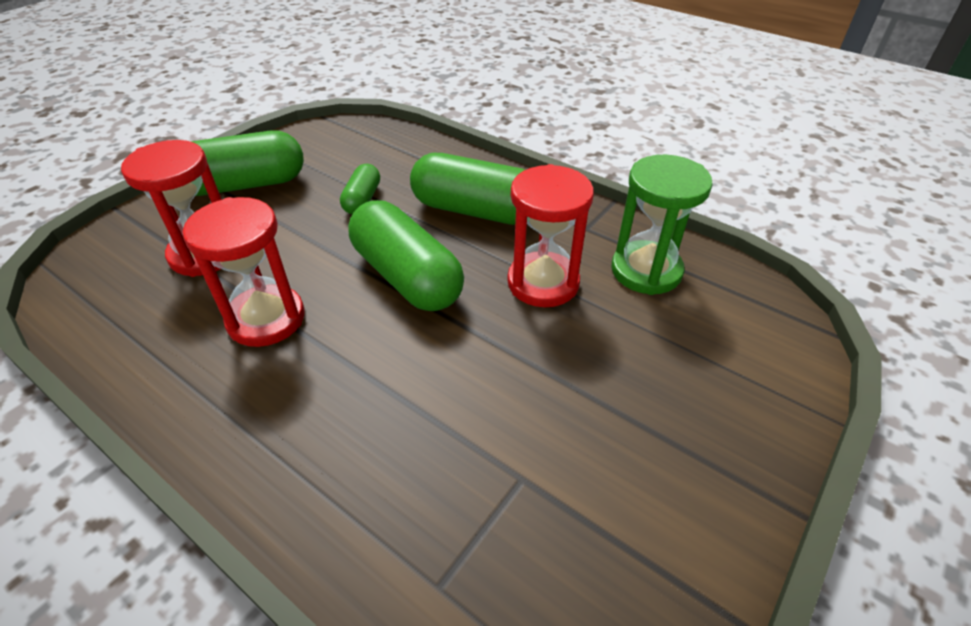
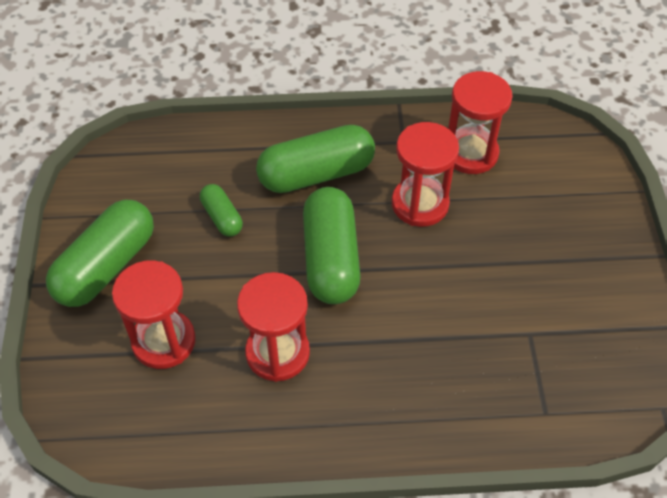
camera: 40 degrees left, 10 degrees up
(406, 276) = (330, 258): green capsule -> green capsule turned 75 degrees clockwise
(646, 271) = (470, 153): green hourglass -> red hourglass

